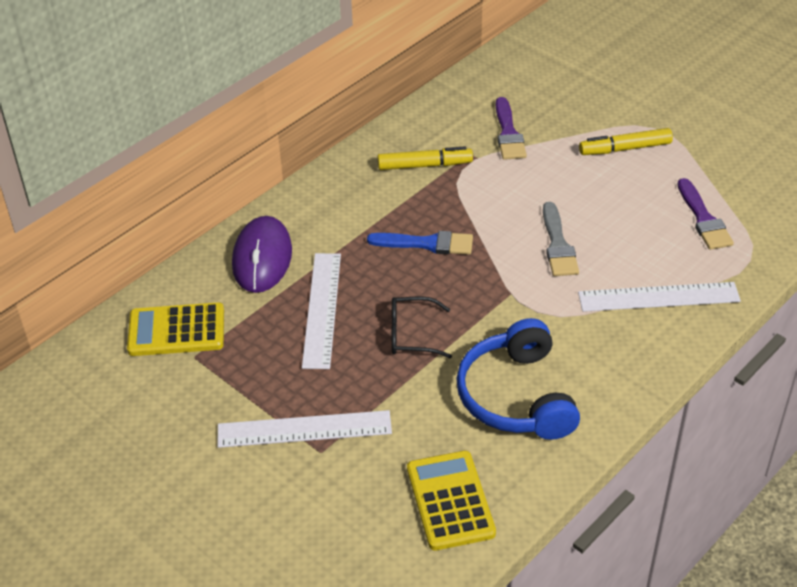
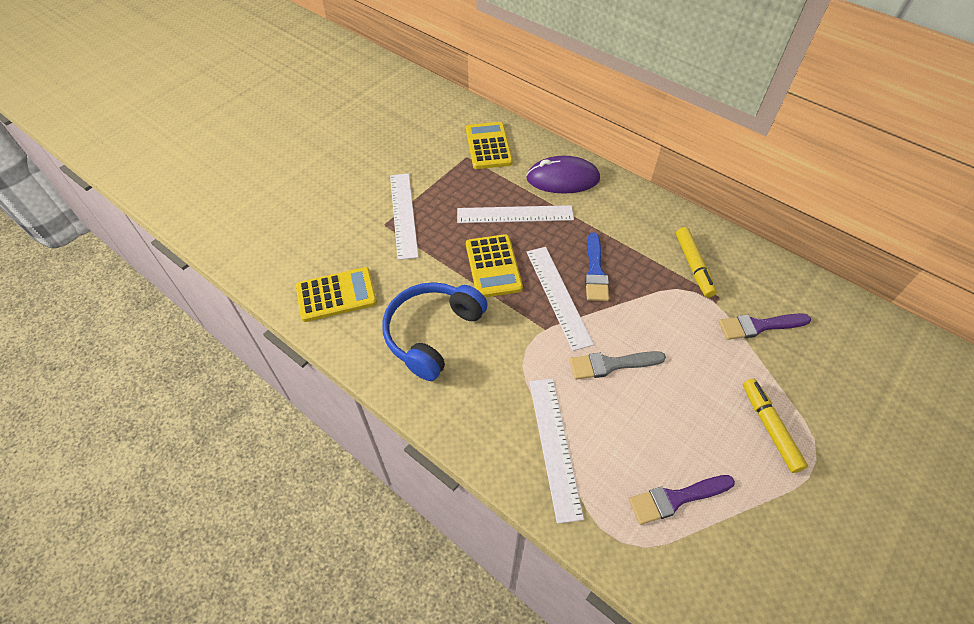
camera: 85 degrees right, 10 degrees up
(411, 335) = (493, 266): black glasses -> yellow calculator
(462, 278) = (558, 296): none -> white ruler
(516, 396) = (432, 333): blue headphones -> blue headphones turned 45 degrees counterclockwise

